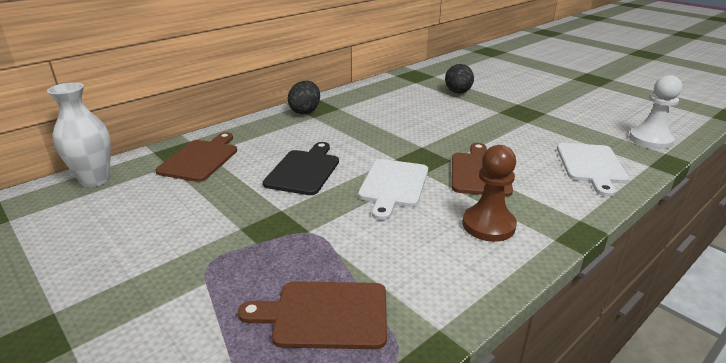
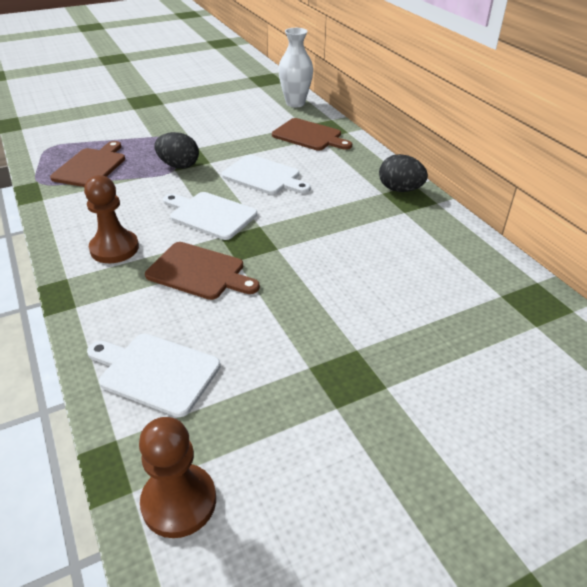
camera: 105 degrees right, 10 degrees up
(304, 170) = (264, 176): black cutting board -> white cutting board
(458, 92) = (448, 329): black egg -> black egg (179, 166)
(650, 140) = (179, 502): white pawn -> brown pawn

